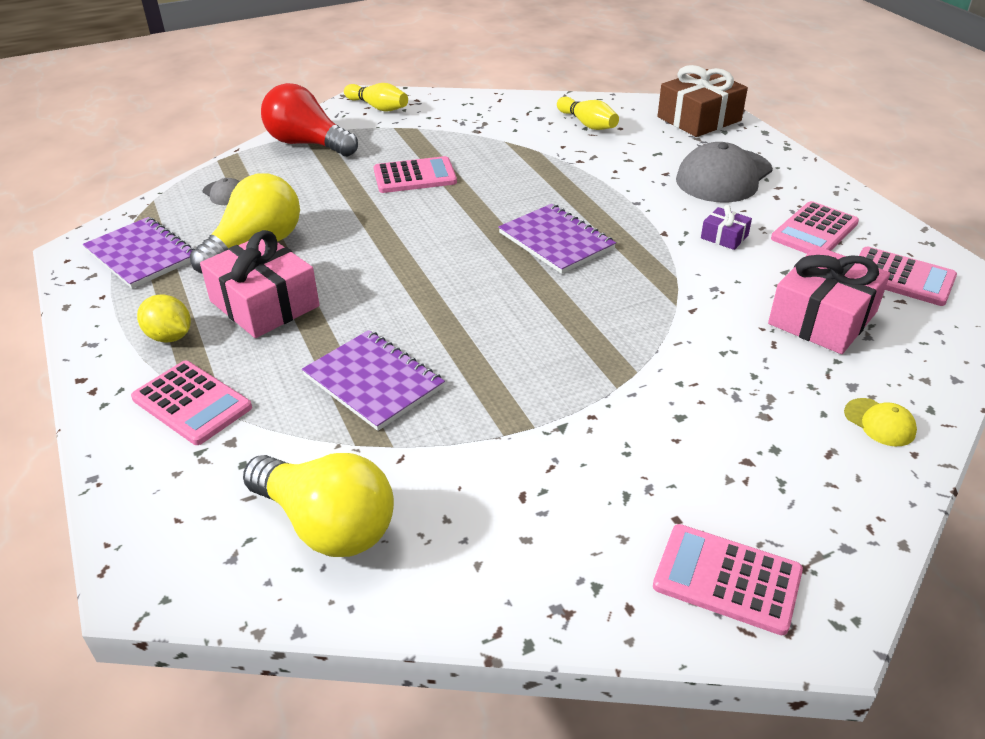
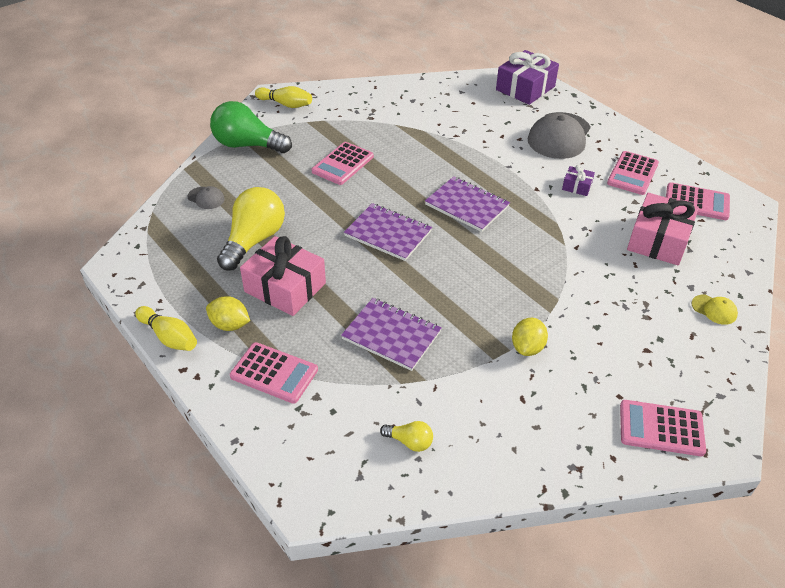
camera: 15 degrees left, 5 degrees up
(142, 255) = (171, 261): purple notebook -> purple notebook (388, 233)
(307, 144) = (247, 145): red light bulb -> green light bulb
(327, 525) = (409, 442): yellow light bulb -> yellow light bulb, size x0.46
(415, 176) = (343, 164): pink calculator -> pink calculator turned 150 degrees clockwise
(561, 428) = (527, 347): none -> yellow lemon
(587, 124) = (448, 102): yellow bowling pin -> yellow bowling pin (169, 337)
(699, 119) = (525, 88): brown gift -> purple gift

